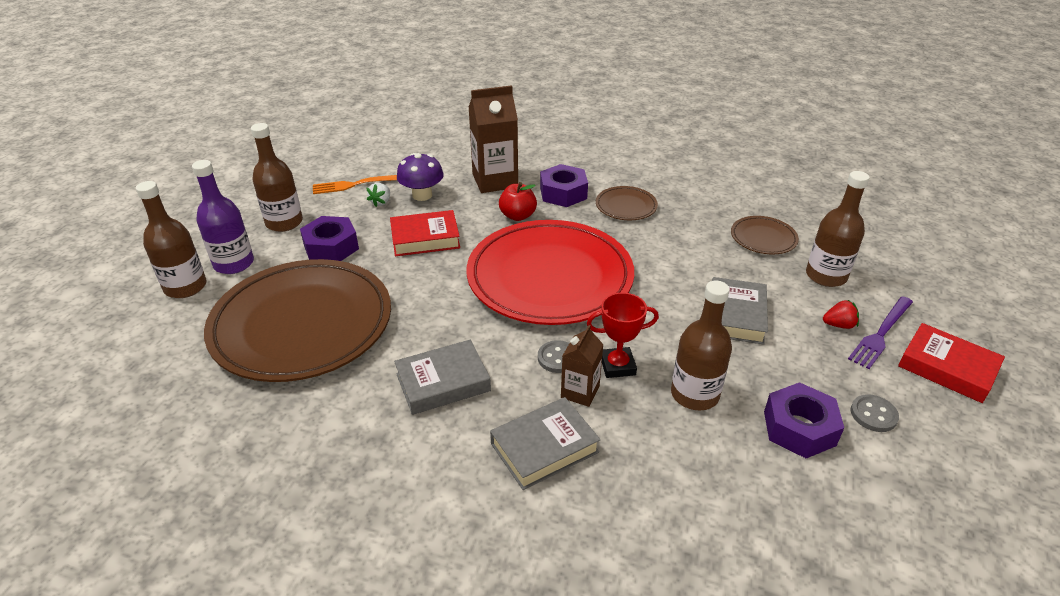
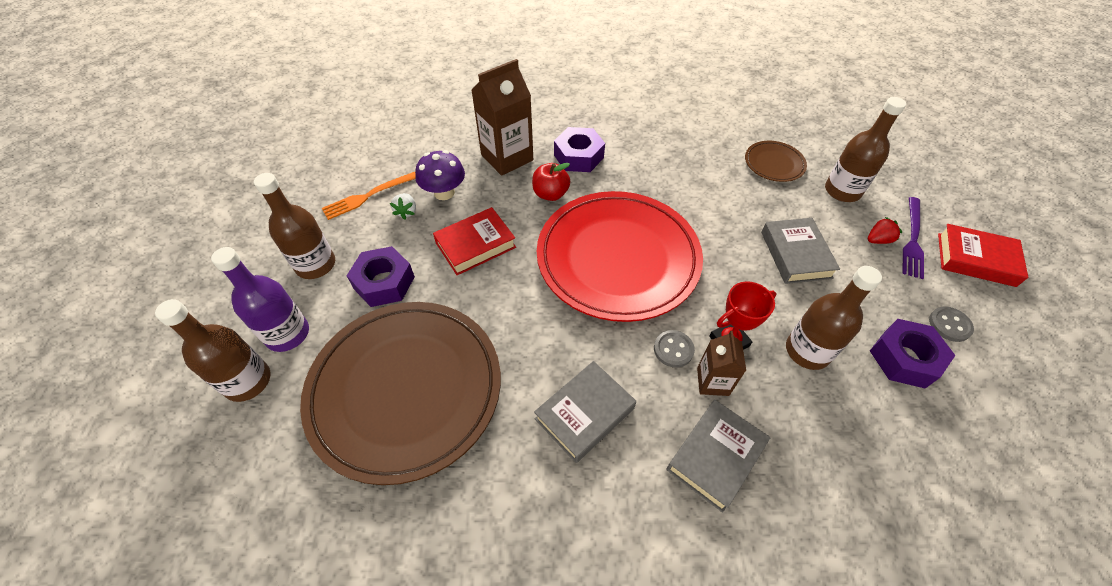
camera: 20 degrees left, 15 degrees up
(626, 206) = (642, 158): brown plate -> none

